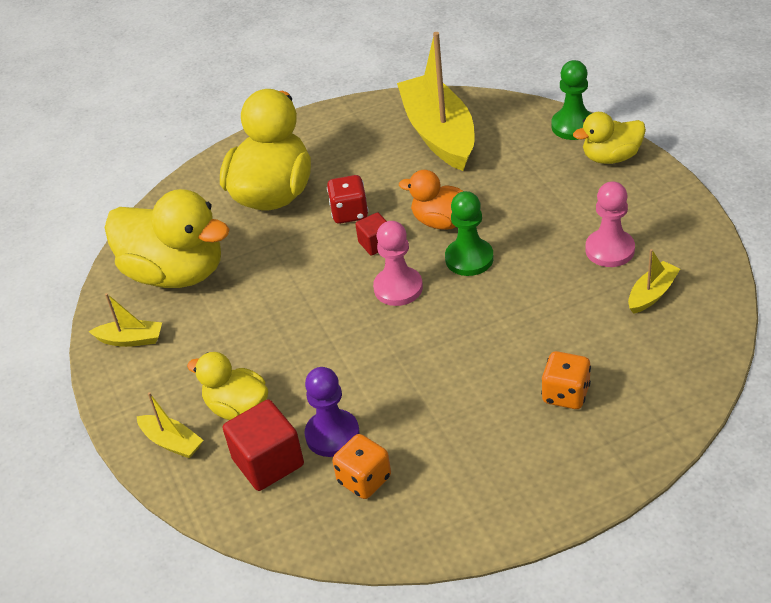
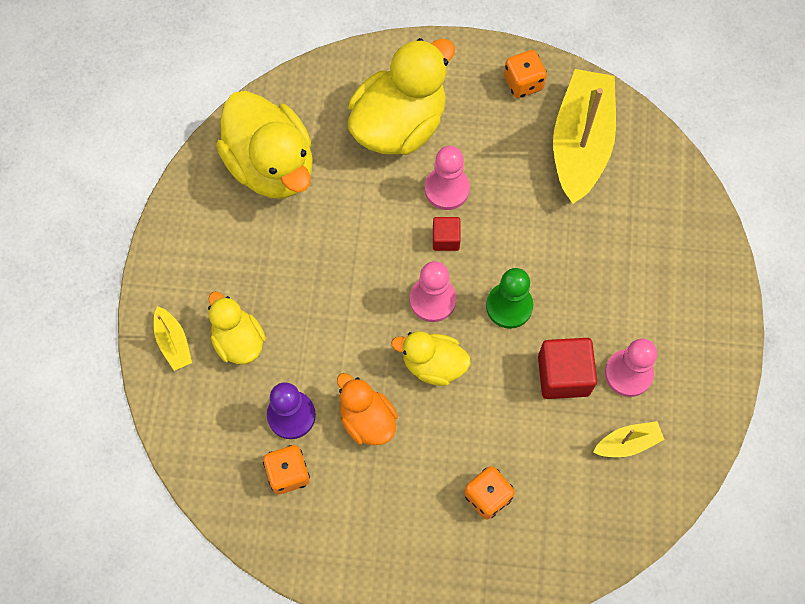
camera: 25 degrees right, 25 degrees up
(130, 339) = (199, 216): yellow boat -> none
(268, 462) = (230, 409): red cube -> red cube (563, 375)
(349, 213) = (447, 189): red dice -> pink pawn
(359, 122) = (523, 83): none -> orange dice
(441, 222) = (514, 250): orange duck -> orange duck (367, 420)
(573, 126) = (702, 210): green pawn -> none
(611, 157) = (707, 270): yellow duck -> yellow duck (433, 364)

